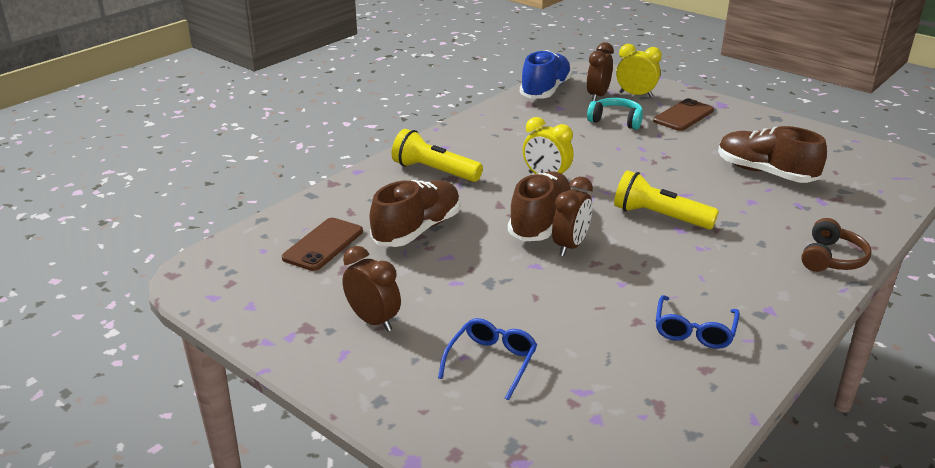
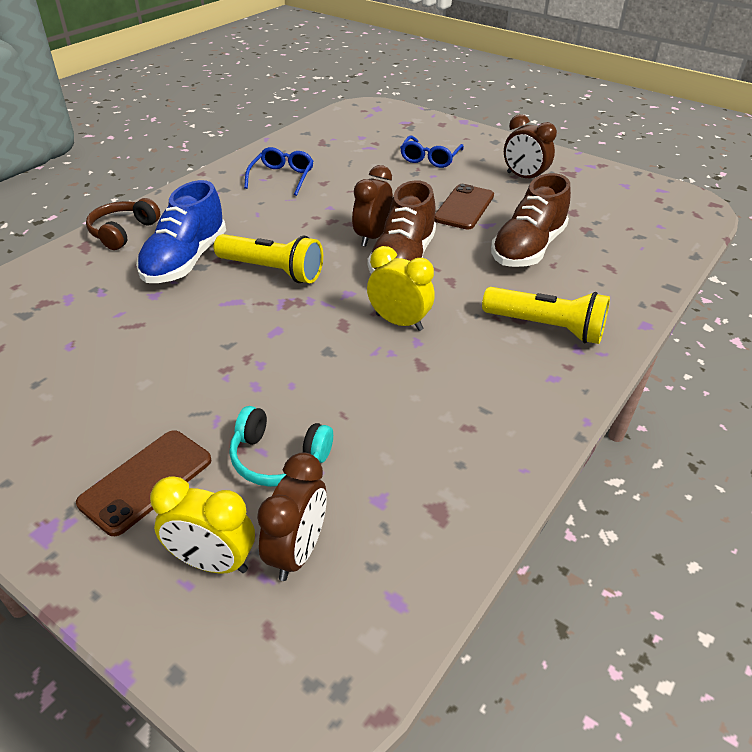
camera: 175 degrees right, 10 degrees up
(323, 245) = (609, 231): brown phone -> brown phone (464, 207)
(545, 90) = (410, 571): blue shoe -> blue shoe (185, 260)
(765, 173) = (101, 341): brown shoe -> none

